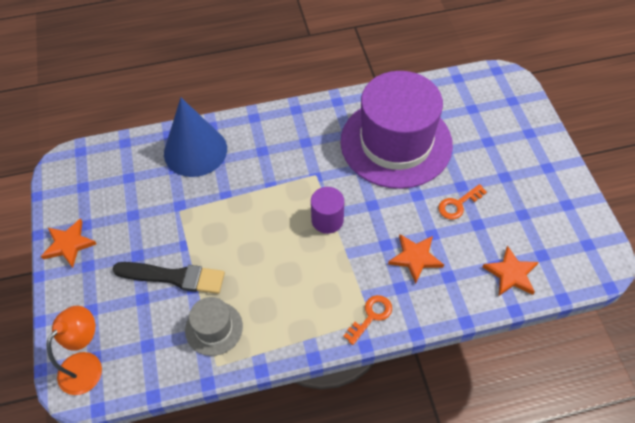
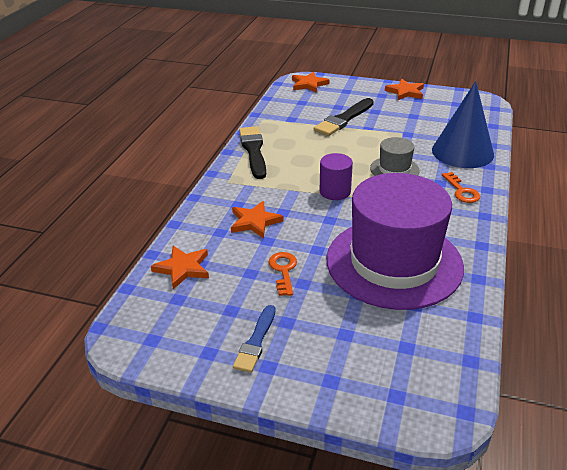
camera: 120 degrees right, 20 degrees down
(87, 365) = (309, 84): orange lamp -> orange star
(214, 328) = (289, 124): grey hat -> grey hat (394, 169)
(296, 331) = (253, 150): none -> black brush
(371, 316) = (230, 183): orange key -> orange key (461, 191)
(535, 184) = (256, 341): none -> blue brush

